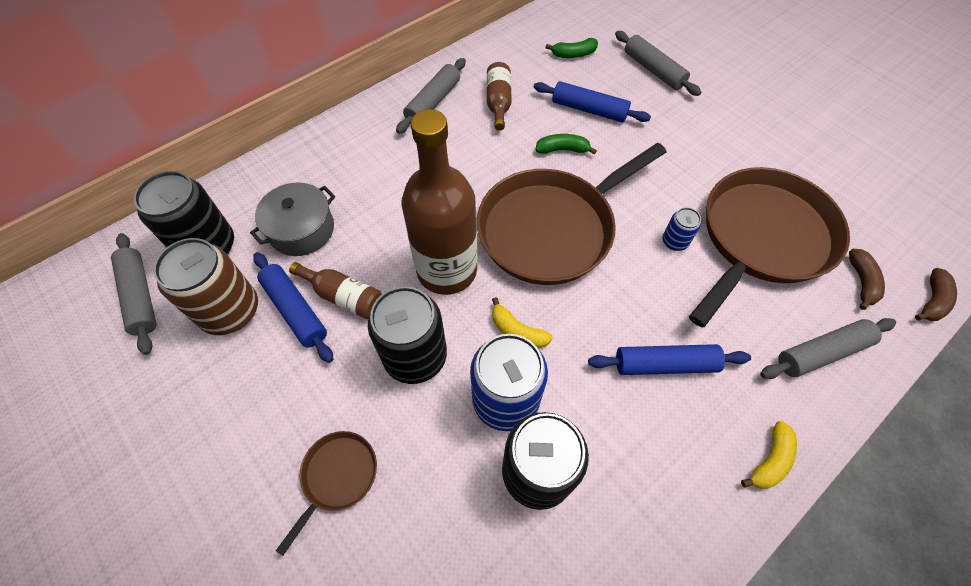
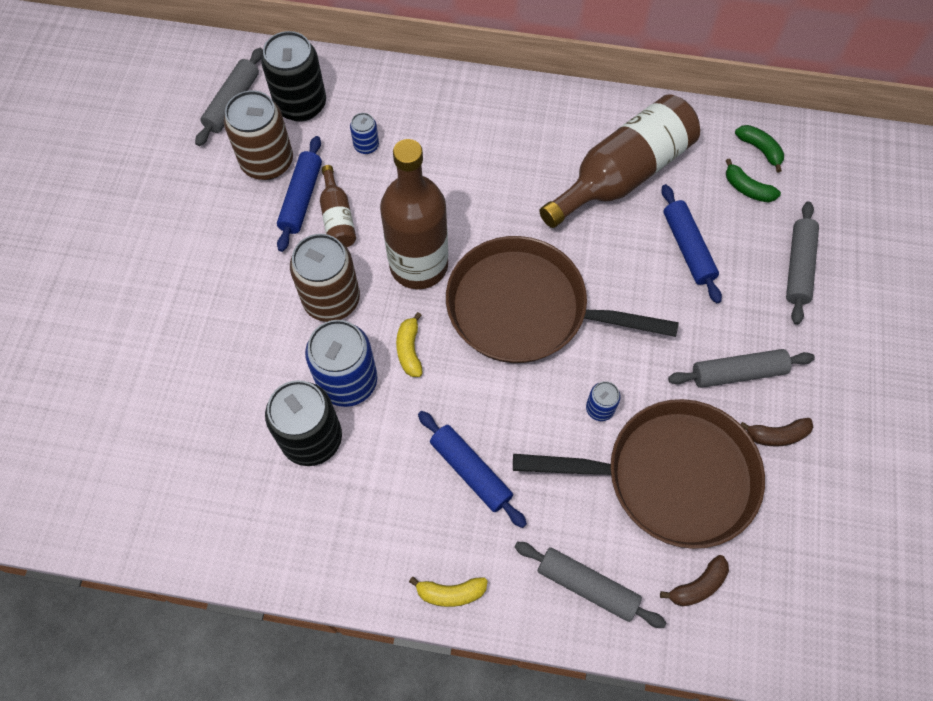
camera: 50 degrees right, 5 degrees up
(301, 229) = (366, 146): grey pot -> blue can
(337, 476) = (213, 321): brown pan -> none
(415, 356) = (331, 299): black can -> brown can
(433, 102) = (573, 128): grey rolling pin -> grey rolling pin (738, 373)
(498, 102) = (623, 174): brown bottle -> brown bottle, size x2.06
(562, 150) = (618, 259): green banana -> green banana (760, 149)
(932, 301) = (732, 657): brown banana -> brown banana (777, 435)

